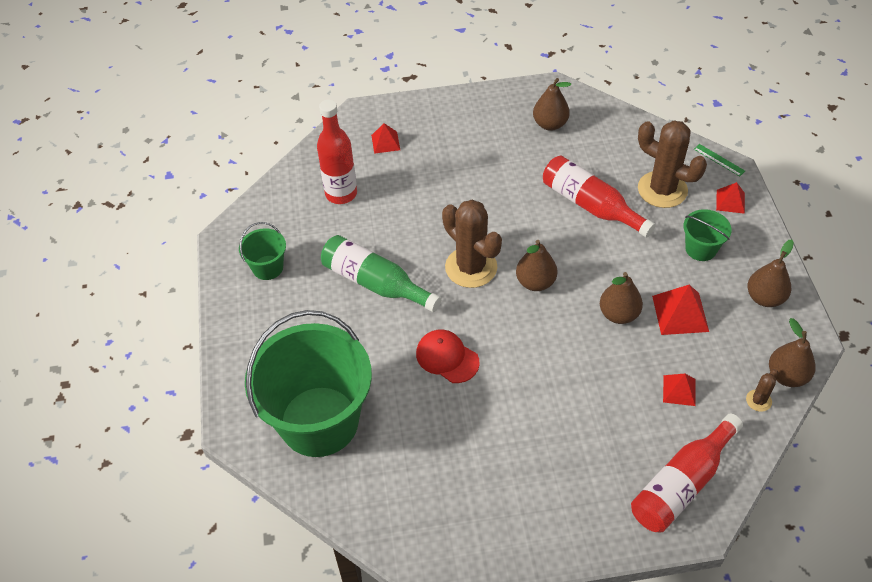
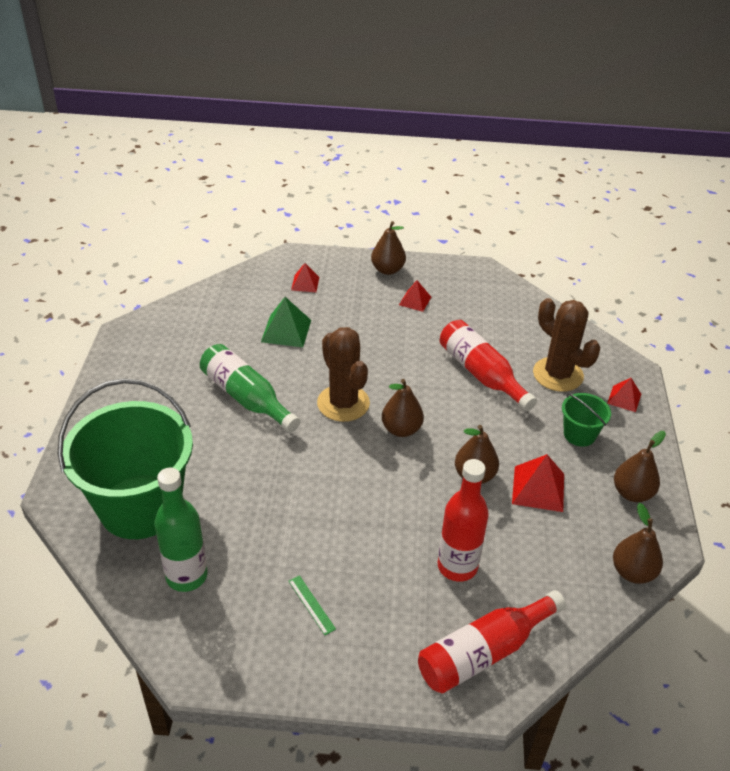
camera: 10 degrees right, 10 degrees down
(268, 267) = (152, 364): green bucket -> none
(341, 194) = (246, 317): red bottle -> red bottle (457, 566)
(386, 200) = (286, 331): none -> green pyramid
(391, 479) = (186, 576): none -> green bottle
(447, 357) = (288, 477): red cap -> none
(550, 124) = (466, 298): brown pear -> brown pear (387, 270)
(679, 390) = (512, 560): red pyramid -> red pyramid (415, 301)
(719, 160) = (624, 360): green ruler -> green ruler (311, 604)
(758, 400) = (594, 589): brown cactus -> none

